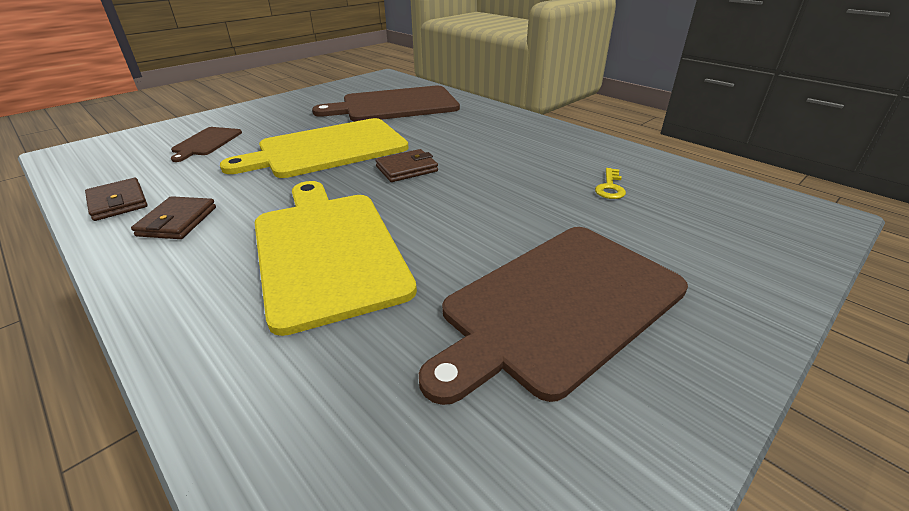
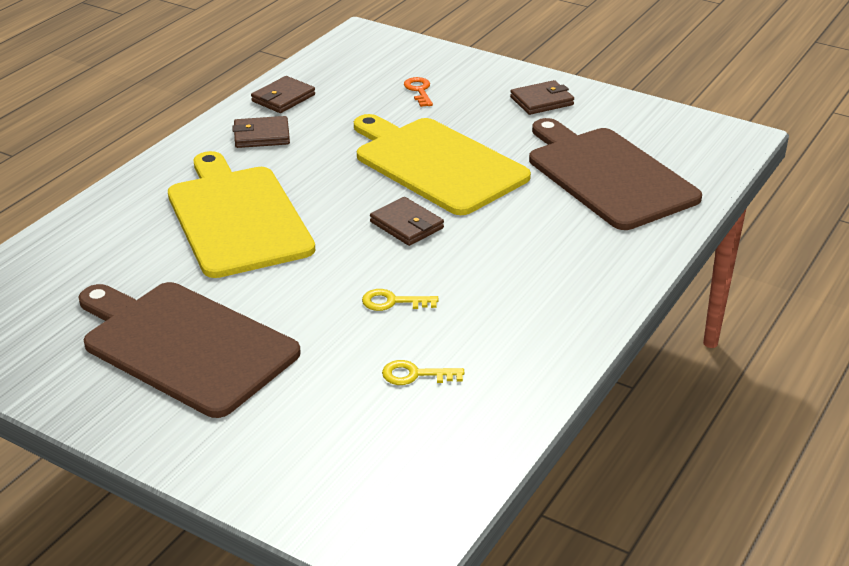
camera: 75 degrees right, 0 degrees up
(206, 142) = (419, 90): brown cutting board -> orange key
(282, 109) = (542, 101): none -> brown wallet
(327, 250) = (237, 217): yellow cutting board -> yellow cutting board turned 75 degrees counterclockwise
(513, 185) = (393, 302): none -> yellow key

